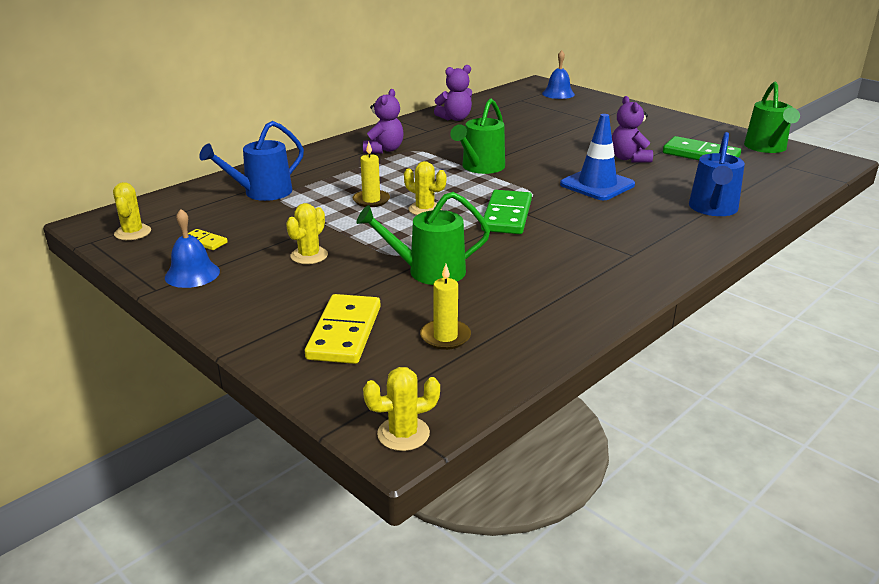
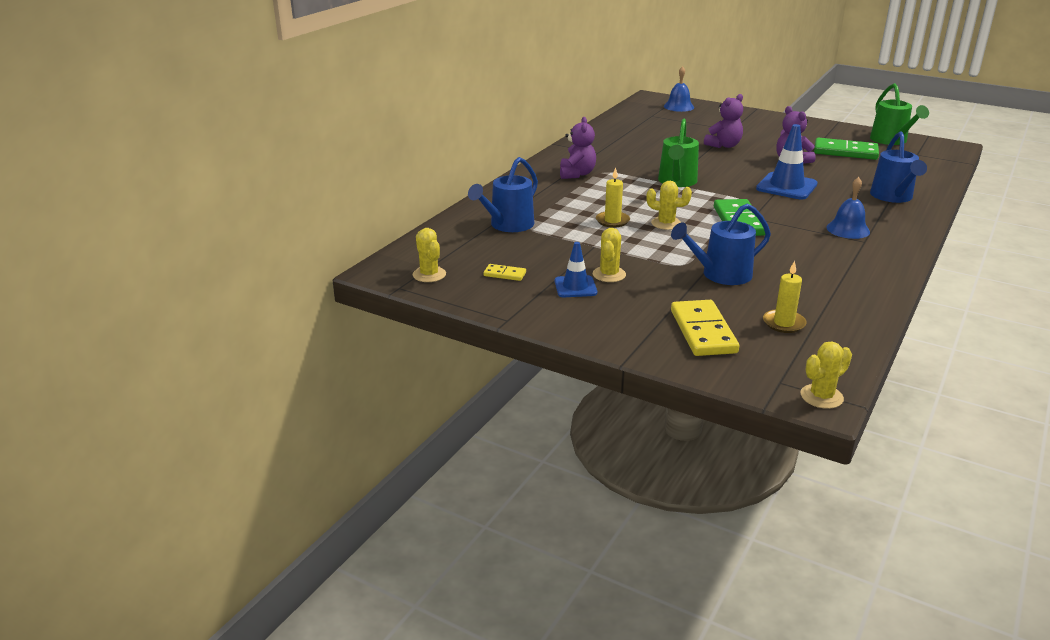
camera: 15 degrees left, 0 degrees up
(192, 274) = (525, 303): blue bell -> blue bell (848, 229)
(261, 264) = (575, 287): none -> blue traffic cone
(429, 271) = (721, 275): green watering can -> blue watering can
(455, 118) = (610, 138): purple teddy bear -> purple teddy bear (724, 145)

